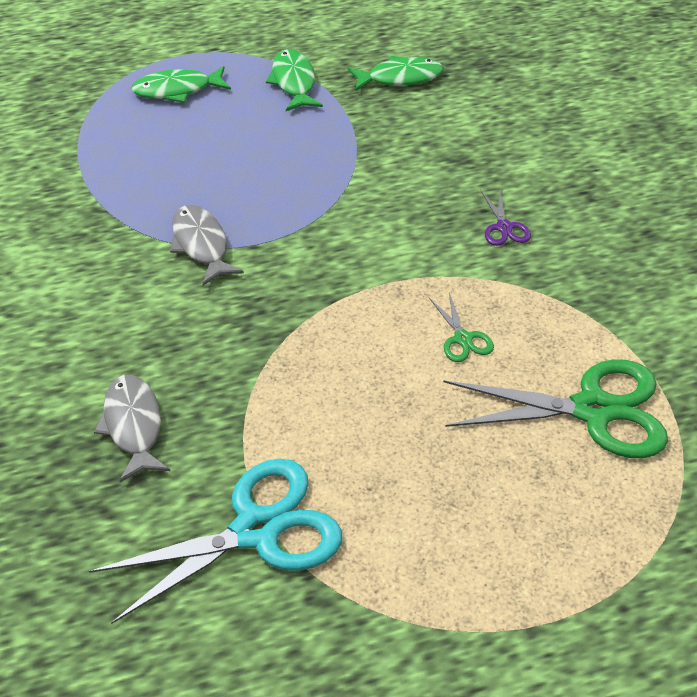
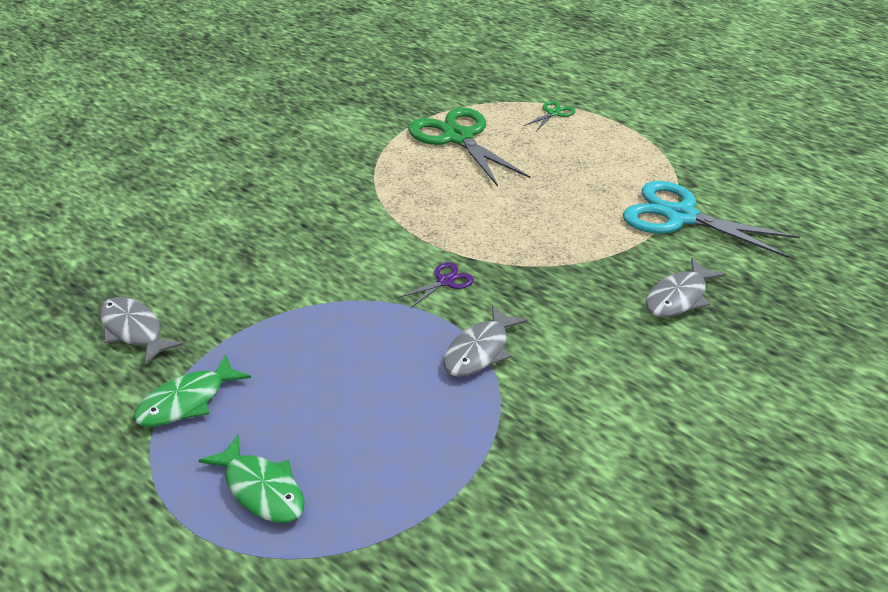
camera: 120 degrees left, 10 degrees down
(400, 78) = (134, 331): green fish -> grey fish
(463, 339) = (449, 195): green scissors -> green scissors (553, 113)
(504, 227) = (317, 210): purple scissors -> purple scissors (445, 281)

